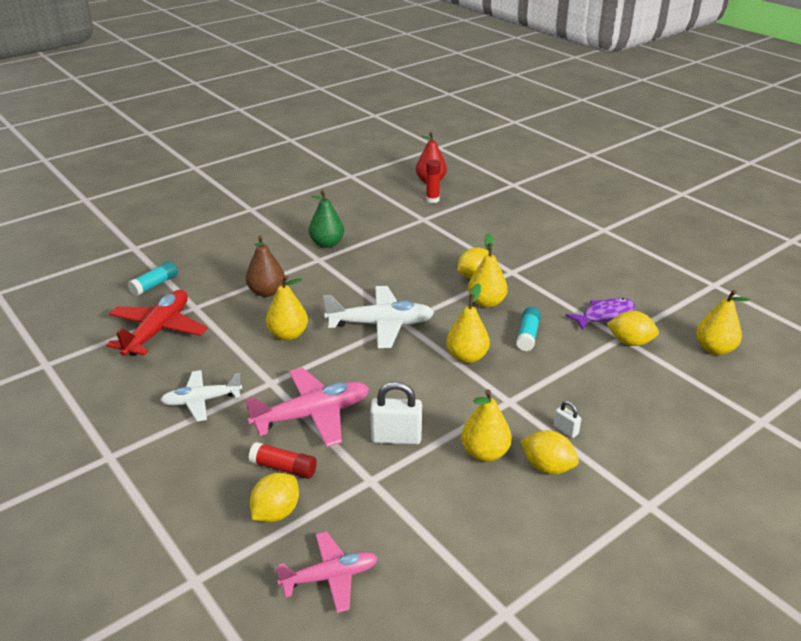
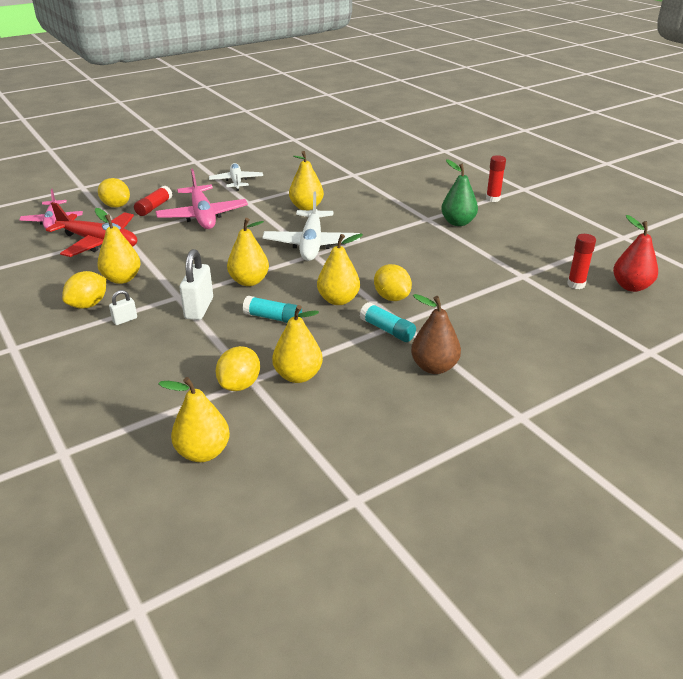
camera: 95 degrees right, 0 degrees up
(154, 285) = (387, 160): turquoise glue stick -> turquoise glue stick (387, 330)
(158, 331) = (324, 165): red plane -> red plane (99, 242)
(266, 292) = (372, 198): brown pear -> brown pear (434, 367)
(273, 225) = (493, 199): none -> red glue stick
(396, 438) = (160, 245): white padlock -> white padlock (199, 308)
(604, 315) = (298, 376): purple fish -> yellow pear

